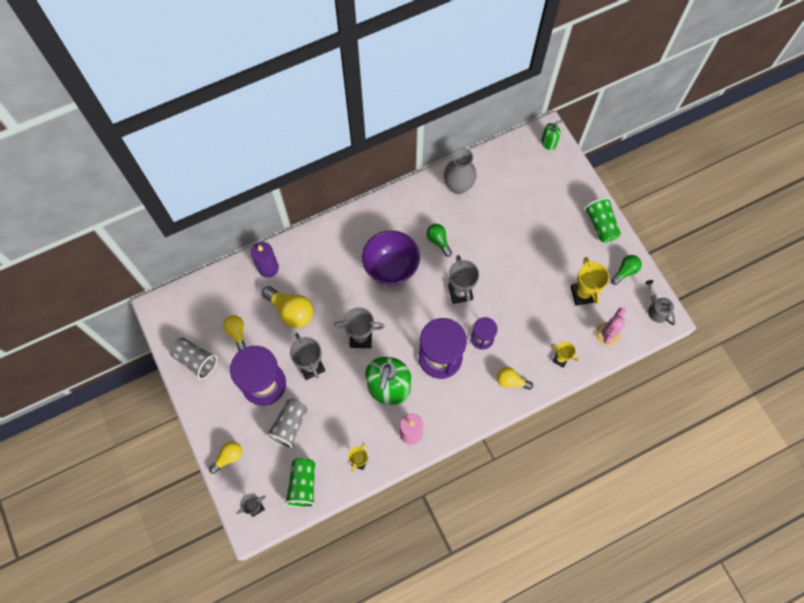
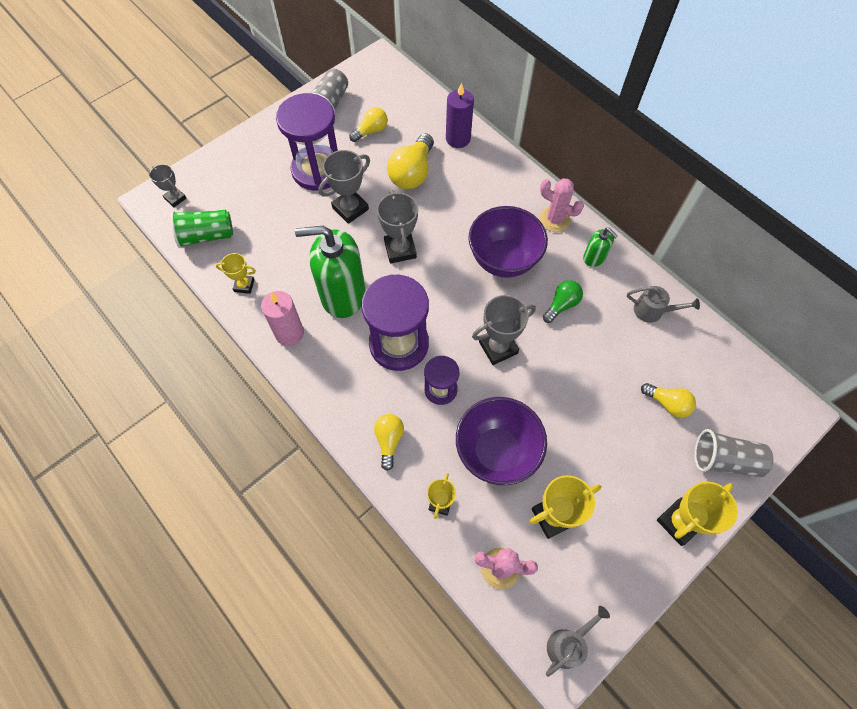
camera: 75 degrees right, 5 degrees down
(228, 457) = (227, 160): yellow light bulb -> yellow light bulb (667, 403)
(289, 425) = (274, 206): grey cup -> grey cup (724, 460)
(367, 222) = (554, 219): none -> pink cactus
(458, 186) = (653, 310): grey vase -> grey watering can
(534, 315) = (496, 452): none -> purple bowl
(548, 142) = (781, 416): green soap dispenser -> green soap dispenser (594, 258)
(600, 225) = (679, 522): green cup -> yellow trophy
(625, 271) = (615, 577): green light bulb -> none

